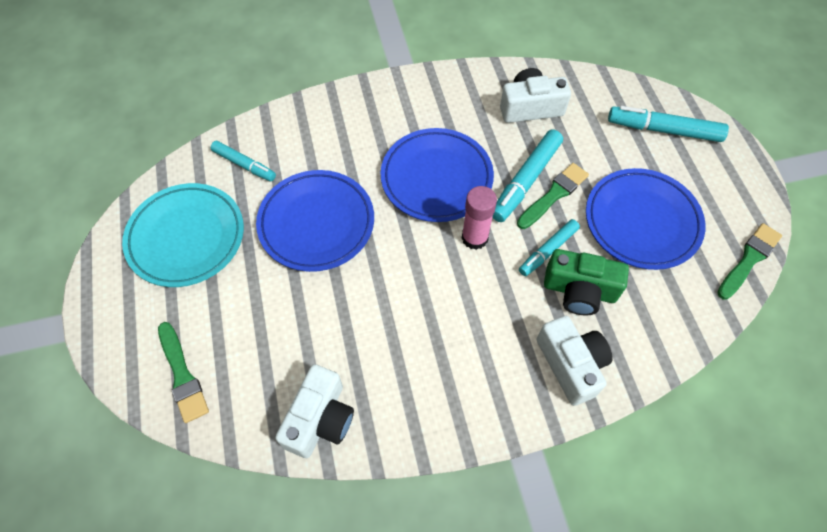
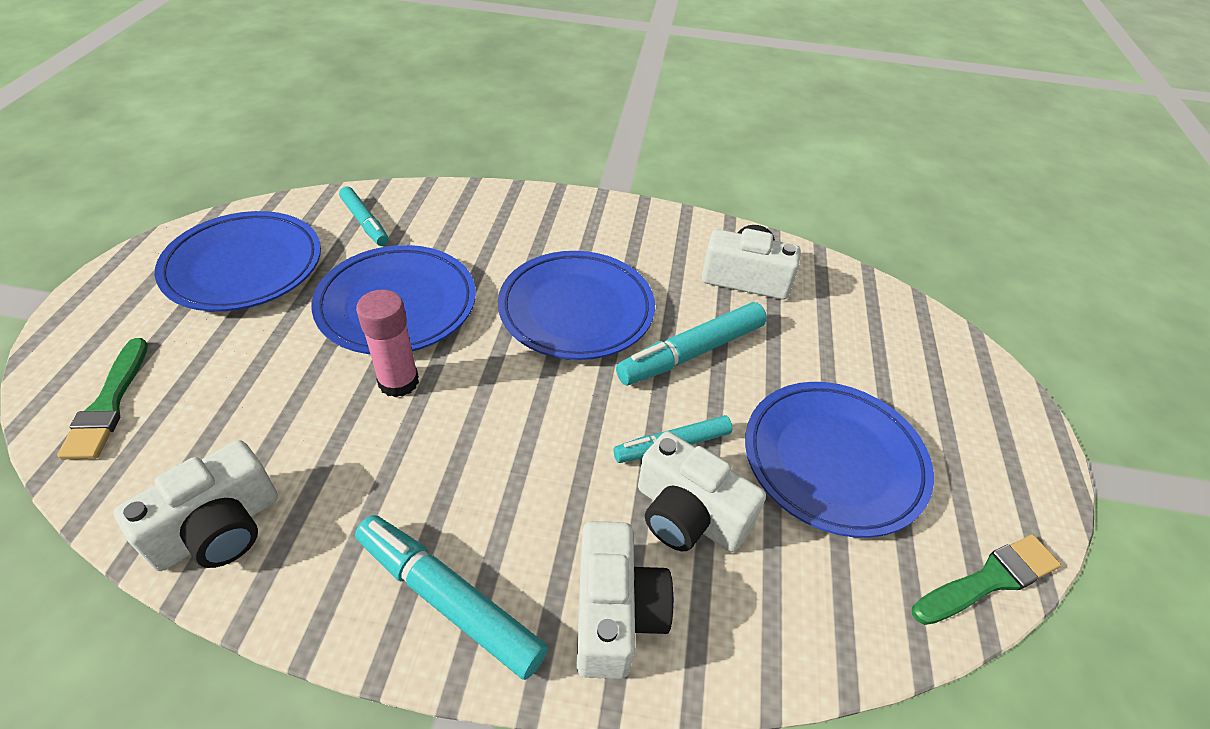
camera: 20 degrees right, 15 degrees down
(186, 238) = (244, 267): turquoise plate -> blue plate
(474, 238) = (581, 392): pink glue stick -> pink glue stick (398, 382)
(554, 195) = (721, 382): green brush -> none
(579, 291) = (688, 515): green camera -> white camera
(663, 130) = (923, 362): turquoise marker -> turquoise marker (449, 600)

